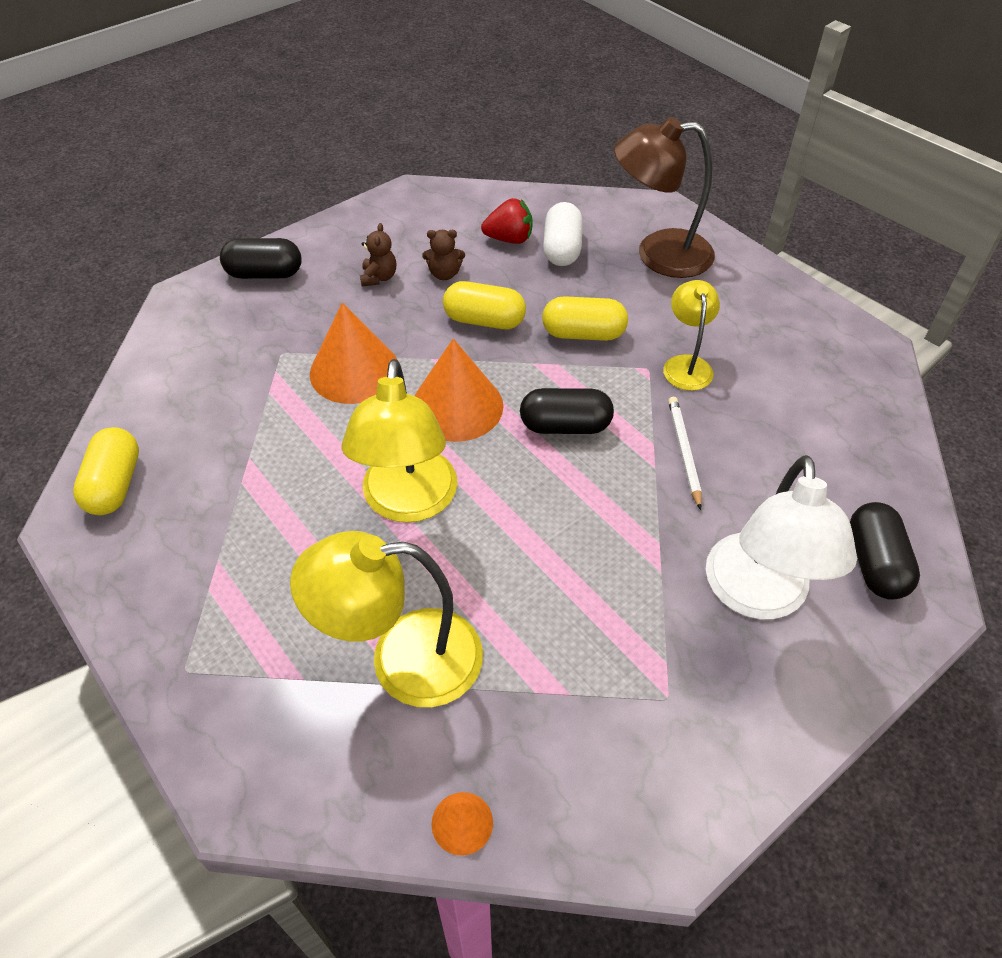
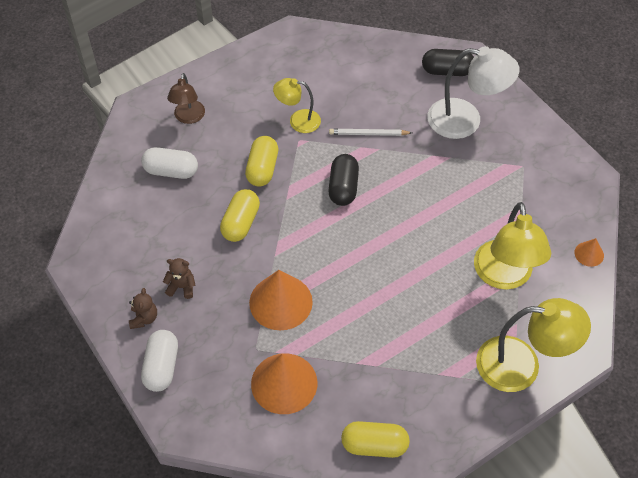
camera: 85 degrees left, 5 degrees up
(265, 274) = (161, 367): black capsule -> white capsule
(408, 502) = (398, 272): yellow lamp -> yellow lamp (521, 365)
(444, 274) = (185, 244): brown teddy bear -> brown teddy bear (144, 318)
(457, 406) = (321, 243): orange cone -> orange cone (284, 383)
(509, 239) = (152, 201): red strawberry -> none
(658, 254) = (188, 117): brown lamp -> brown lamp, size x0.59

